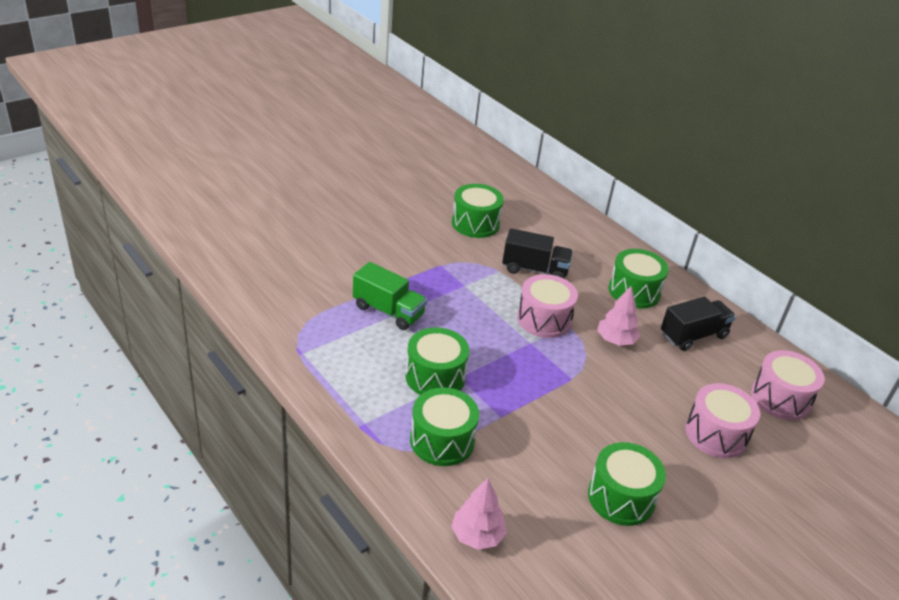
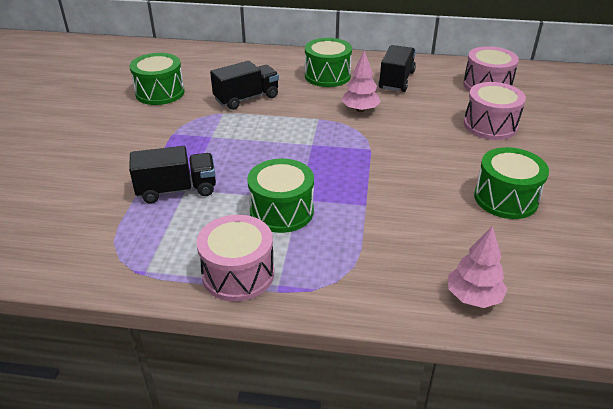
camera: 40 degrees left, 0 degrees up
(388, 311) = (177, 190): green truck -> black truck
(442, 440) = (353, 251): green drum -> none
(544, 319) = (298, 124): pink drum -> pink drum (238, 274)

